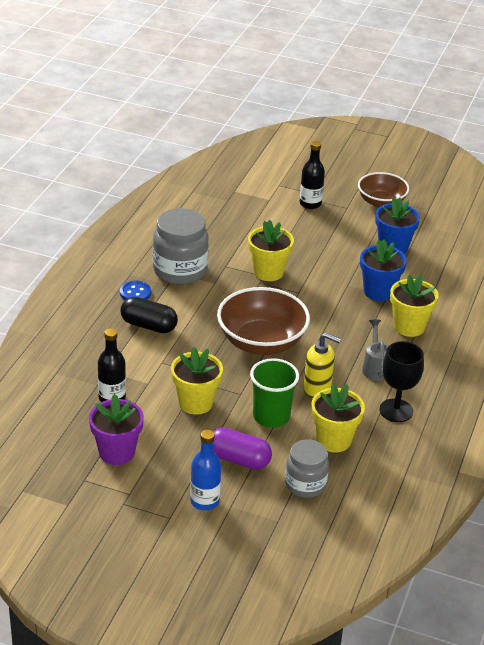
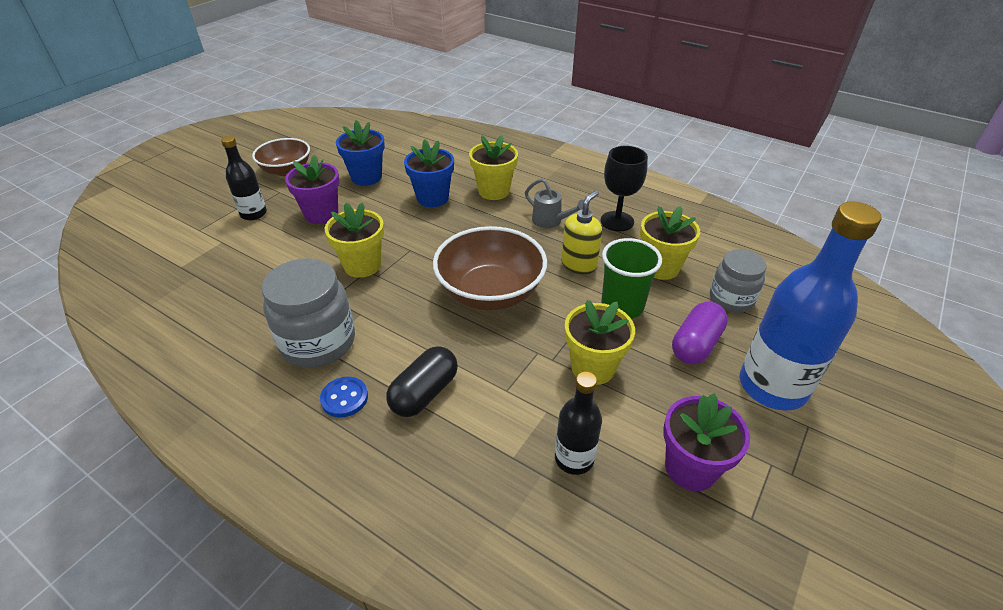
camera: 75 degrees left, 5 degrees up
(204, 501) = (772, 386): blue bottle -> blue bottle, size x1.87
(325, 237) = (321, 214): none -> purple flower pot
(375, 367) = (550, 221): grey watering can -> grey watering can turned 150 degrees counterclockwise

